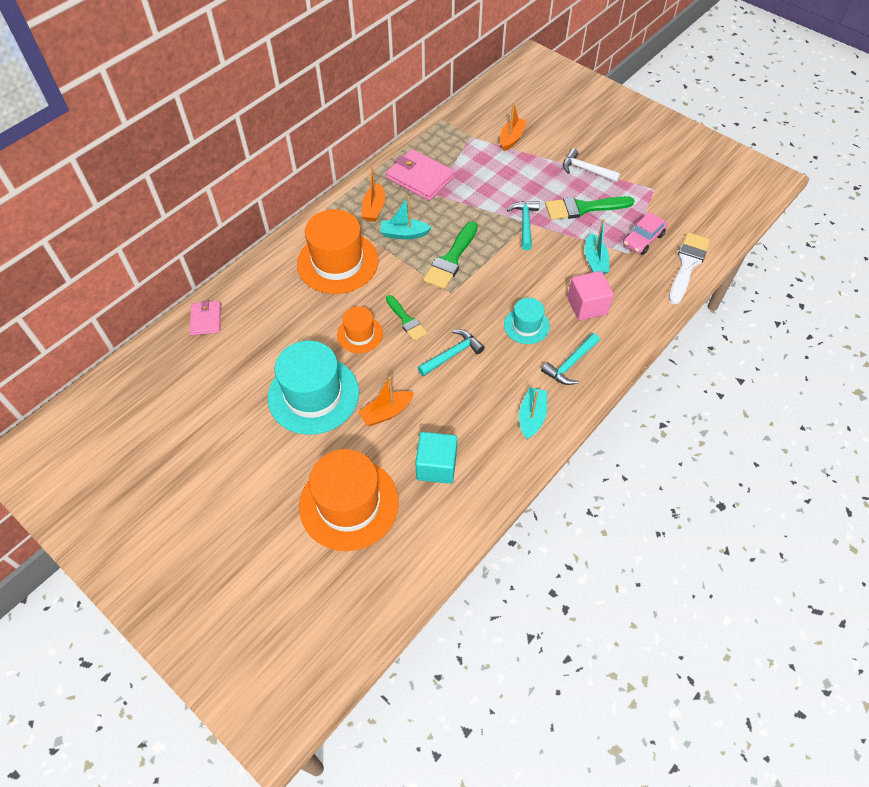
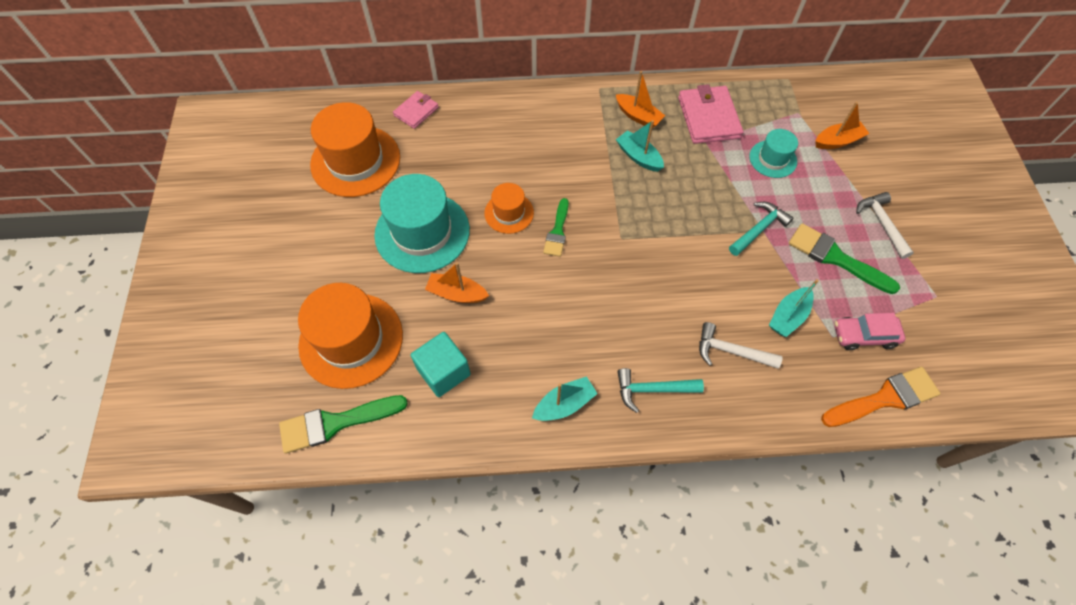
camera: 45 degrees right, 5 degrees up
(338, 262) = (558, 140): orange hat -> orange hat (355, 161)
(374, 208) = (638, 116): orange boat -> orange boat turned 105 degrees counterclockwise
(451, 259) = (654, 209): green brush -> green brush (336, 423)
(452, 354) = (561, 291): turquoise hammer -> none
(526, 325) = (653, 321): turquoise hat -> turquoise hat (773, 159)
(587, 306) = (730, 351): pink cube -> white hammer
(687, 265) = (884, 398): white brush -> orange brush

